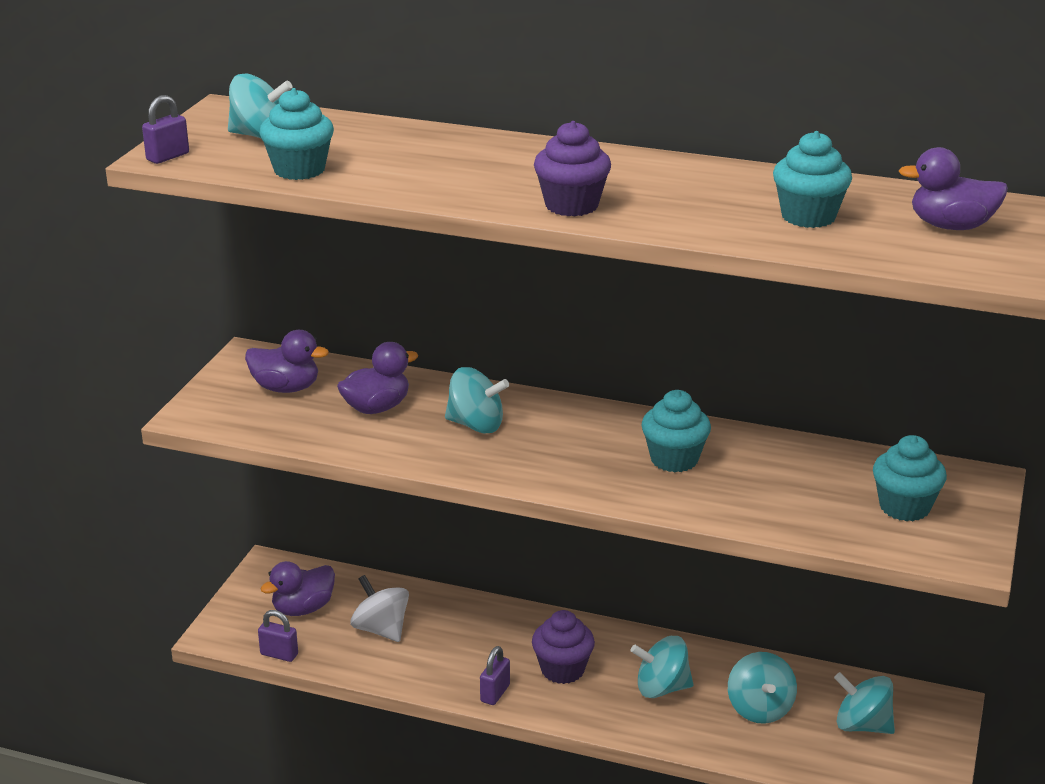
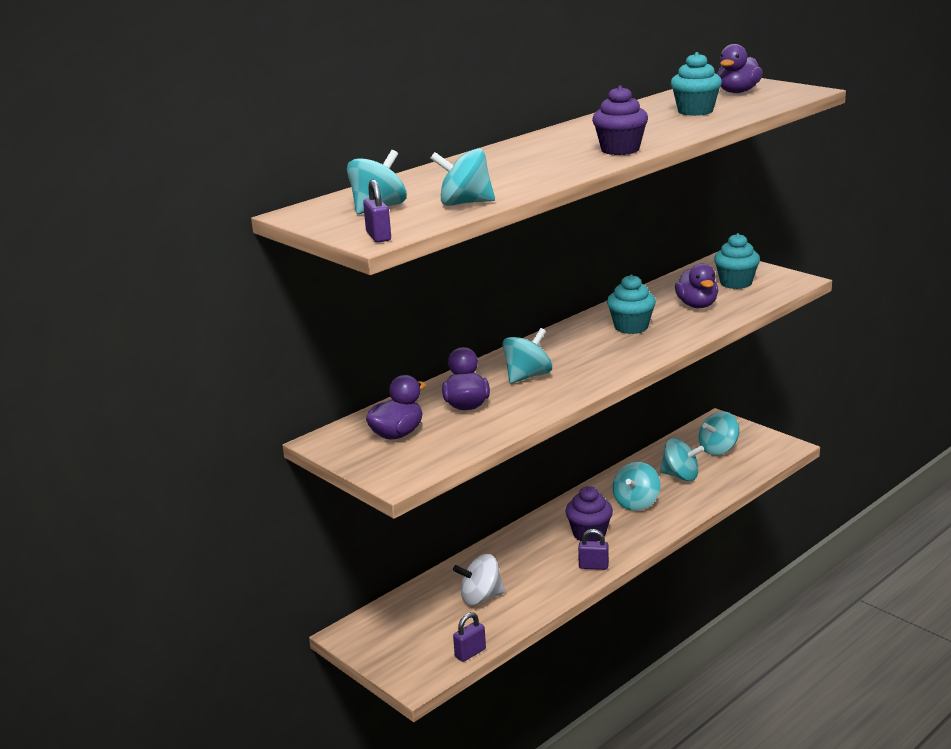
camera: 60 degrees left, 5 degrees down
(299, 170) = (465, 203): turquoise cupcake -> turquoise spinning top
(303, 609) = (422, 629): purple duck -> purple duck (697, 305)
(495, 693) = (593, 566): purple padlock -> purple padlock turned 45 degrees counterclockwise

